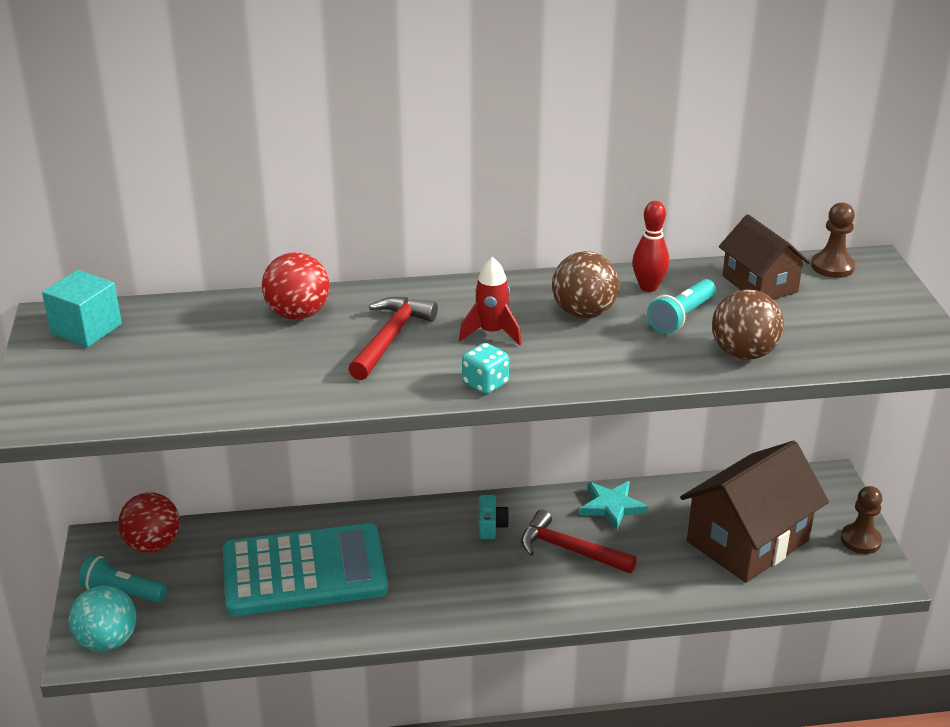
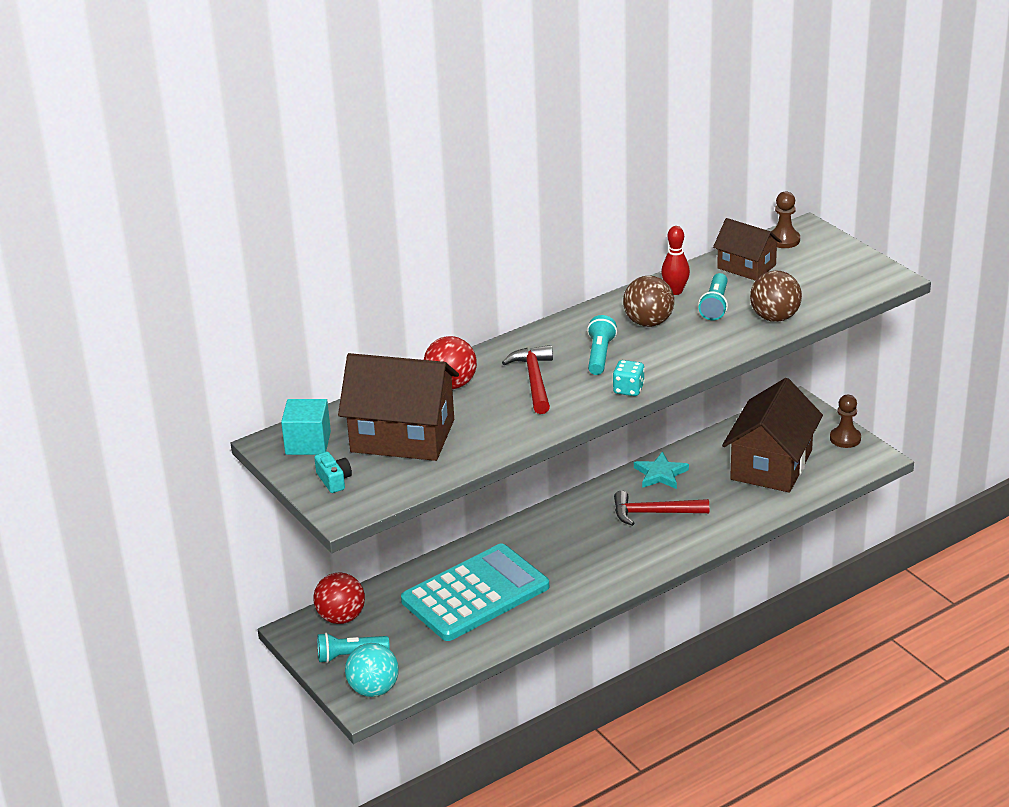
camera: 25 degrees left, 0 degrees up
(186, 354) = (402, 436): none -> brown house
(491, 333) = (599, 355): red rocket -> turquoise flashlight
(491, 525) = (584, 516): turquoise camera -> turquoise camera (334, 480)

